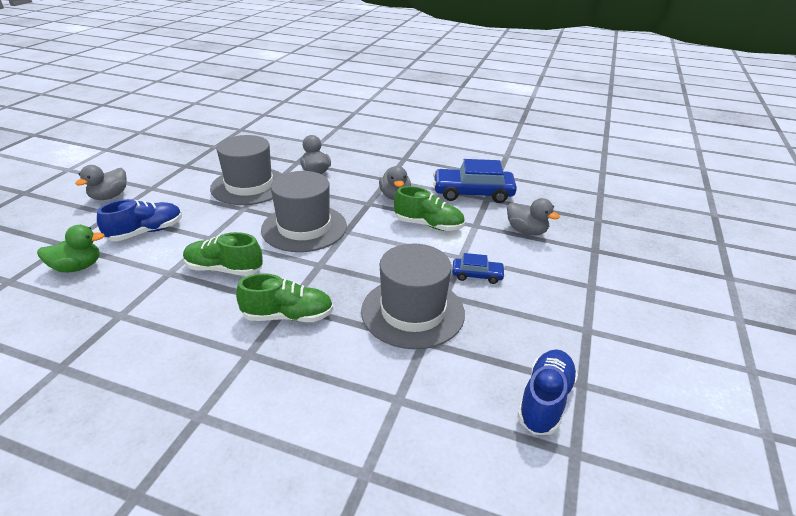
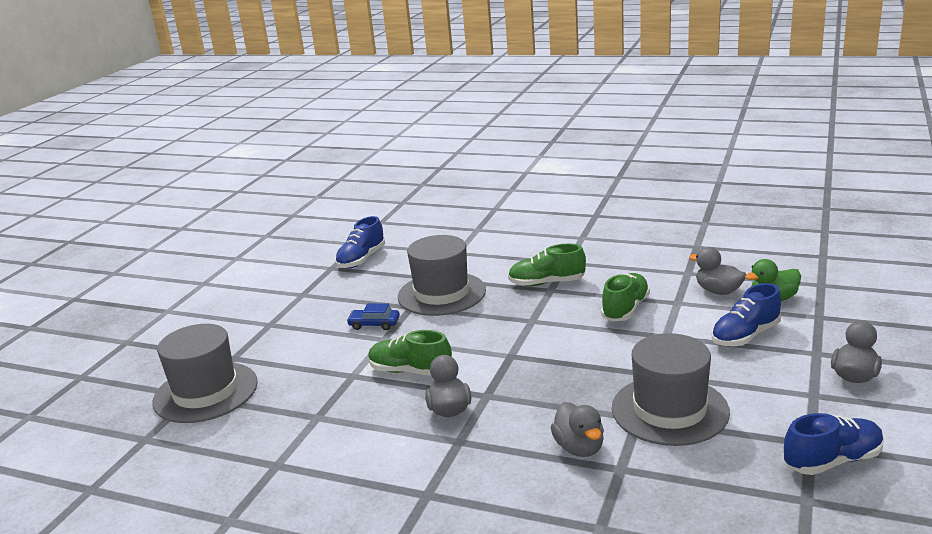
camera: 175 degrees left, 10 degrees down
(183, 158) = (832, 461): none -> blue shoe
(224, 269) = (625, 309): green shoe -> green shoe turned 75 degrees counterclockwise
(304, 228) = (562, 355): grey hat -> grey hat (205, 392)
(473, 193) = (334, 425): blue car -> none
(526, 231) = (295, 373): grey duck -> grey duck (718, 291)

